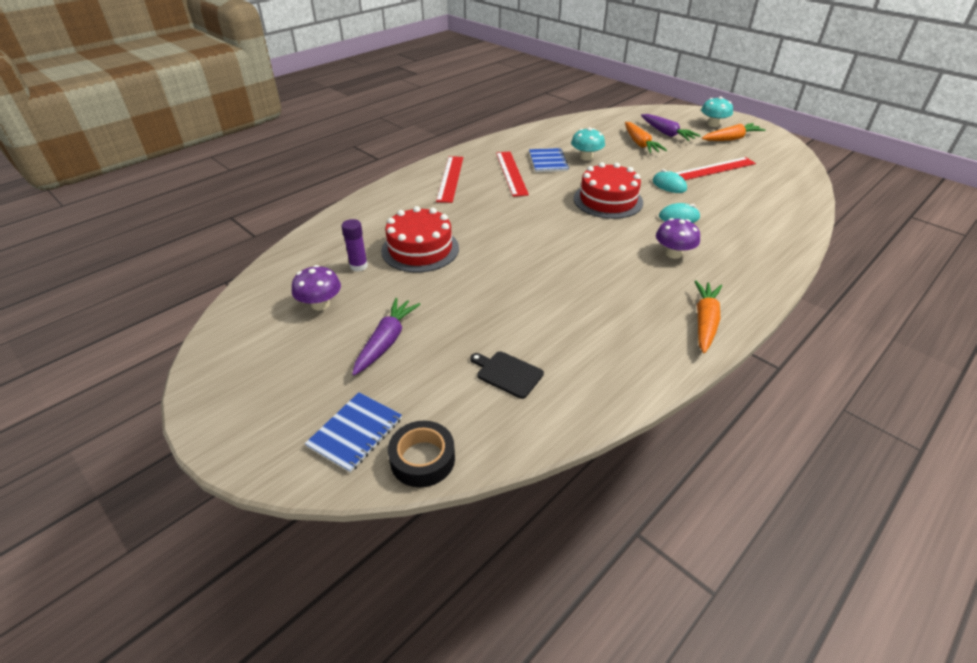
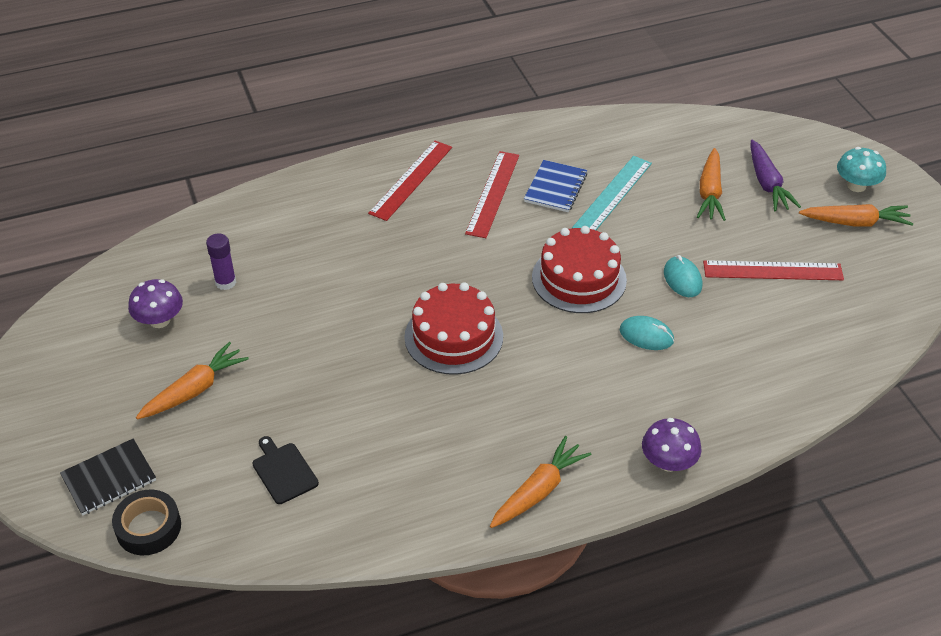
camera: 25 degrees right, 5 degrees up
(355, 432) = (109, 478): blue notebook -> black notebook
(386, 342) = (194, 390): purple carrot -> orange carrot
(420, 249) = (304, 280): red cake -> red cake (453, 336)
(586, 157) = (612, 195): turquoise mushroom -> turquoise ruler
(673, 253) = (588, 387): purple mushroom -> purple mushroom (668, 462)

